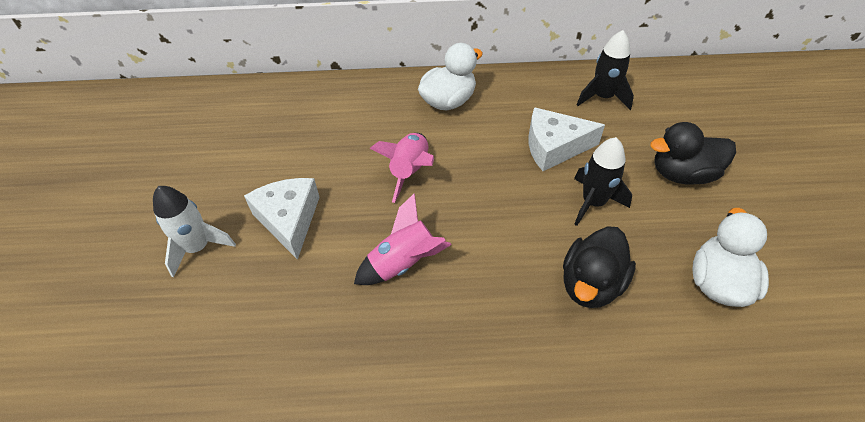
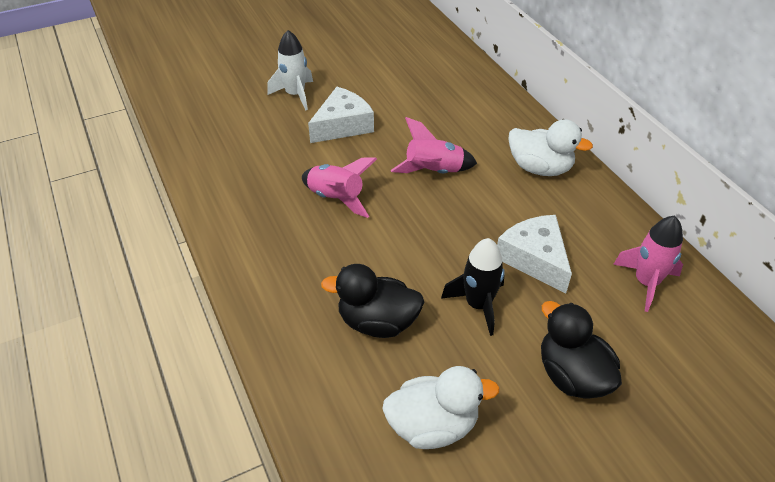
camera: 65 degrees right, 5 degrees down
(603, 97) = (646, 283): black rocket -> pink rocket

